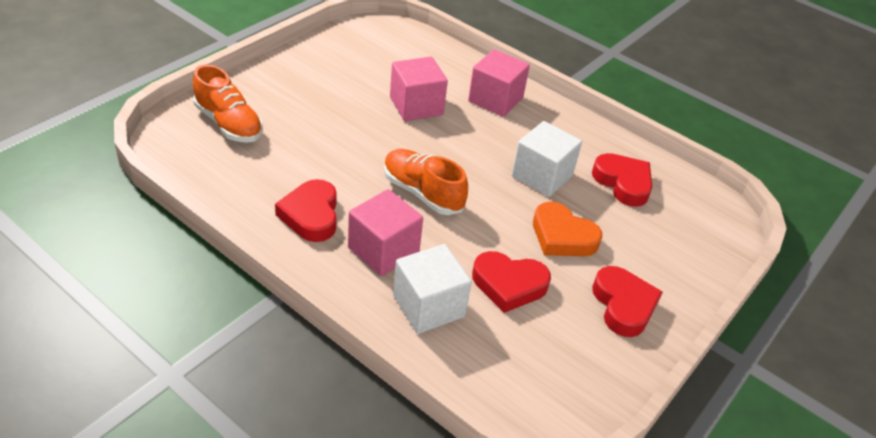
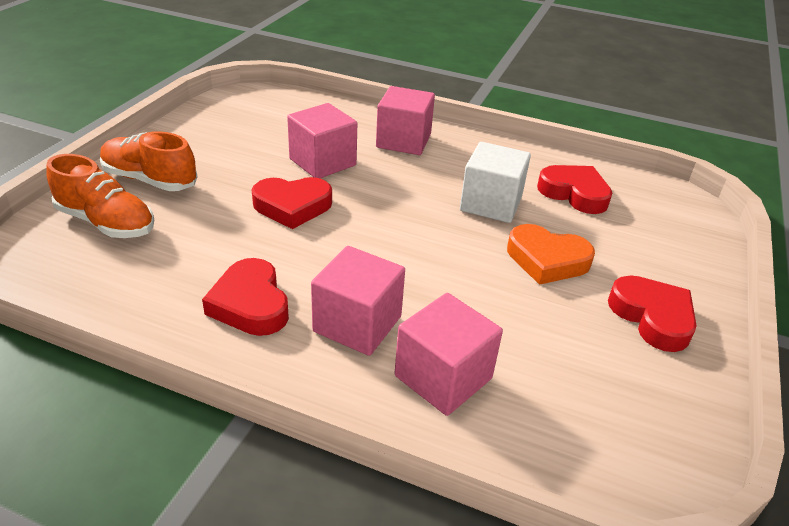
camera: 15 degrees left, 5 degrees down
(422, 193) = (372, 249): orange shoe -> orange shoe (150, 180)
(428, 306) = (443, 377): white cube -> pink cube
(509, 285) = (520, 327): red heart -> red heart (292, 206)

